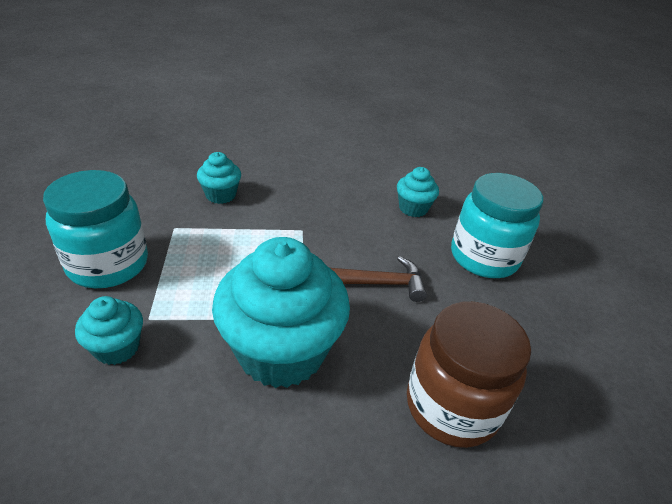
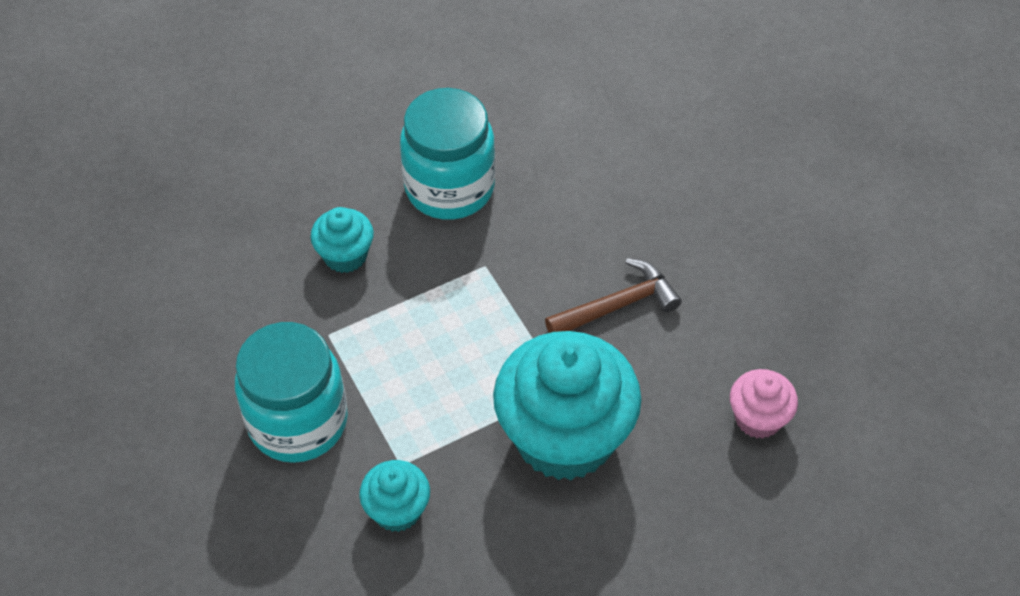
camera: 20 degrees left, 15 degrees up
(413, 208) = (602, 165): turquoise cupcake -> none
(451, 406) = (758, 418): brown jar -> pink cupcake
(483, 257) = (720, 210): turquoise jar -> turquoise jar (449, 188)

